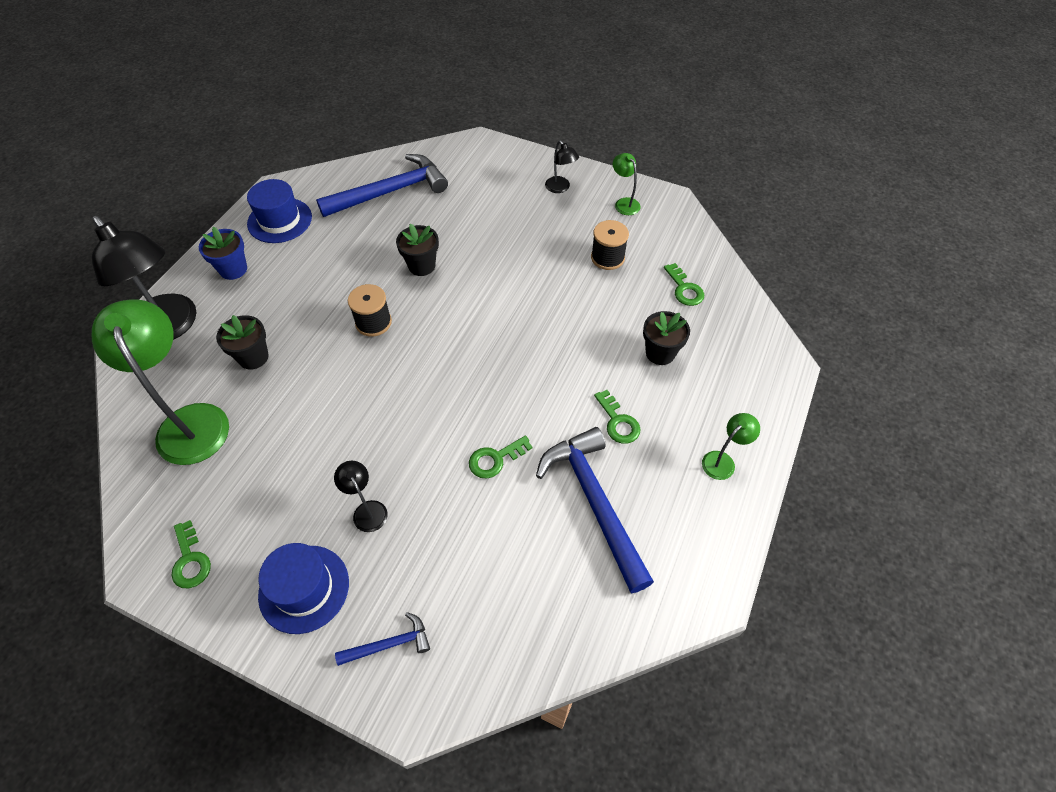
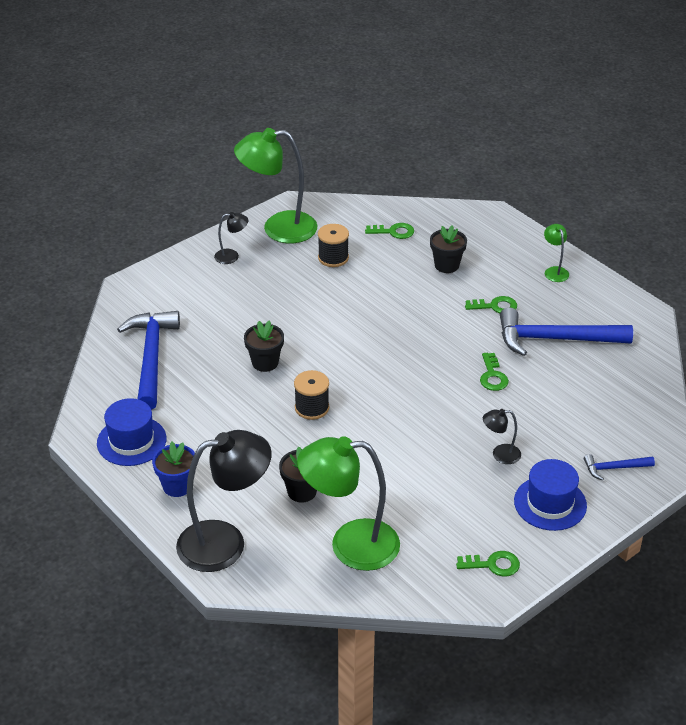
camera: 65 degrees left, 15 degrees down
(389, 644) = (614, 468): blue hammer -> blue hammer turned 105 degrees counterclockwise
(624, 203) = (278, 228): green lamp -> green lamp, size x2.24

